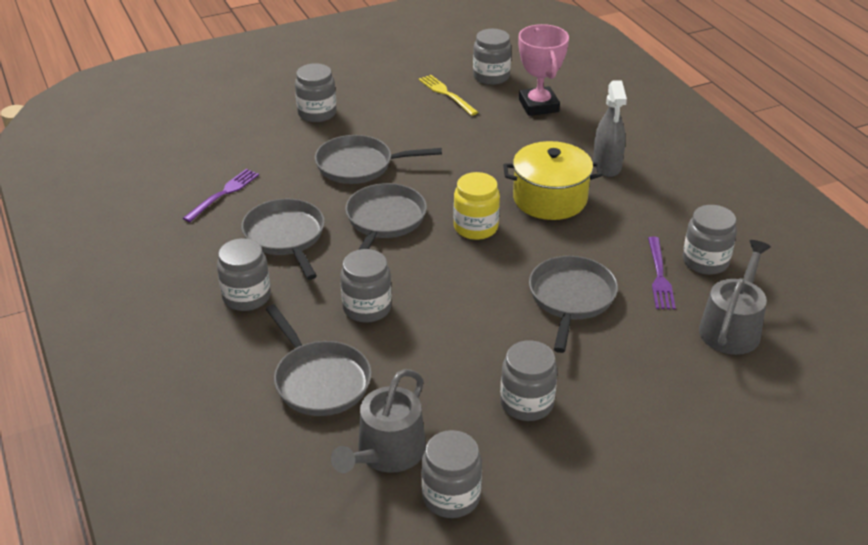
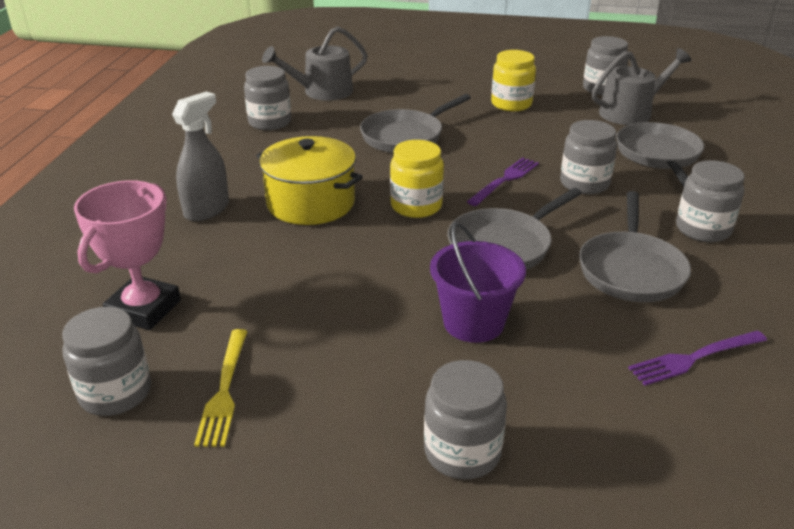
camera: 145 degrees left, 5 degrees down
(360, 165) = (473, 322): grey pan -> purple bucket
(527, 403) = (511, 104): grey jar -> yellow jar
(660, 276) = (319, 126): purple fork -> purple fork (505, 180)

